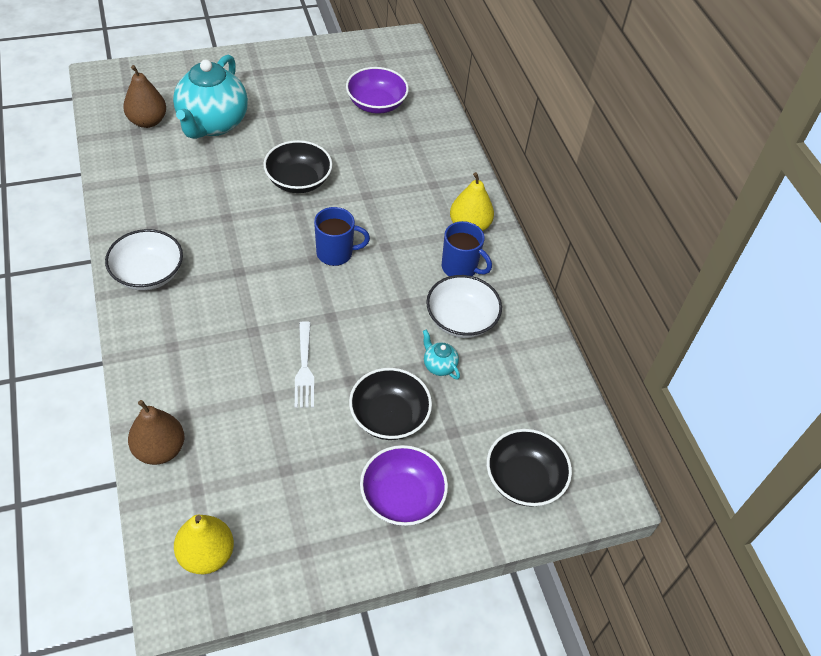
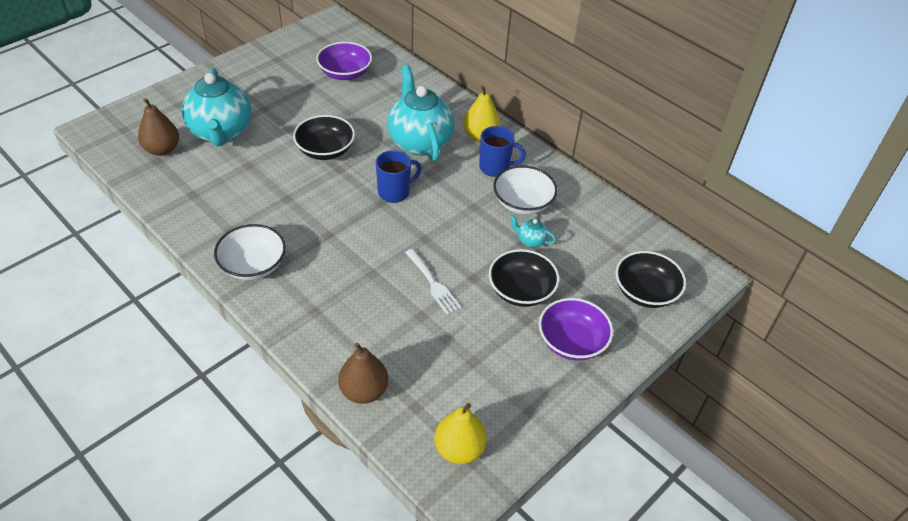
camera: 25 degrees left, 5 degrees down
(400, 208) = (419, 142): none -> turquoise teapot

